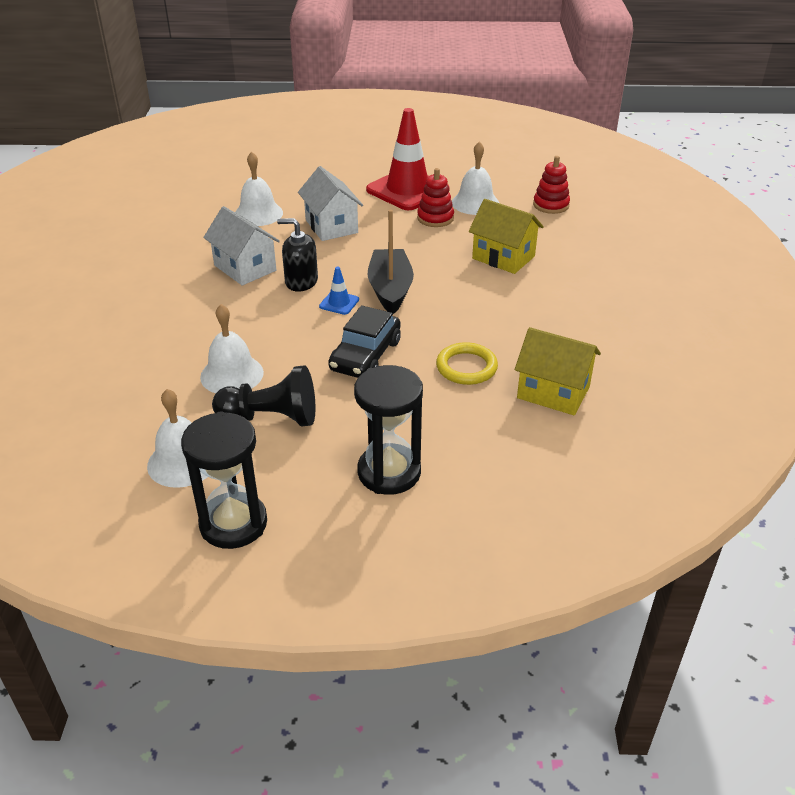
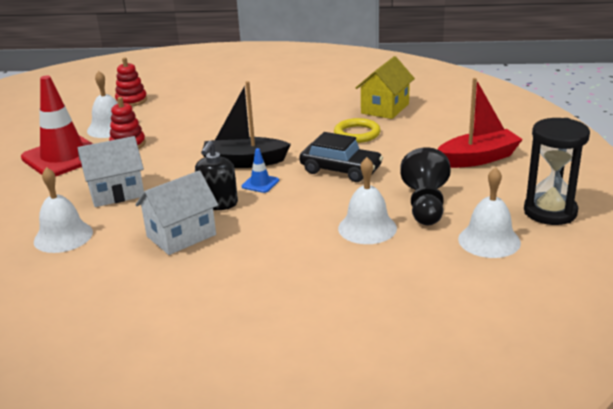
camera: 85 degrees left, 10 degrees down
(389, 472) = (478, 158): black hourglass -> red boat
(503, 257) = (208, 119): yellow house -> none

